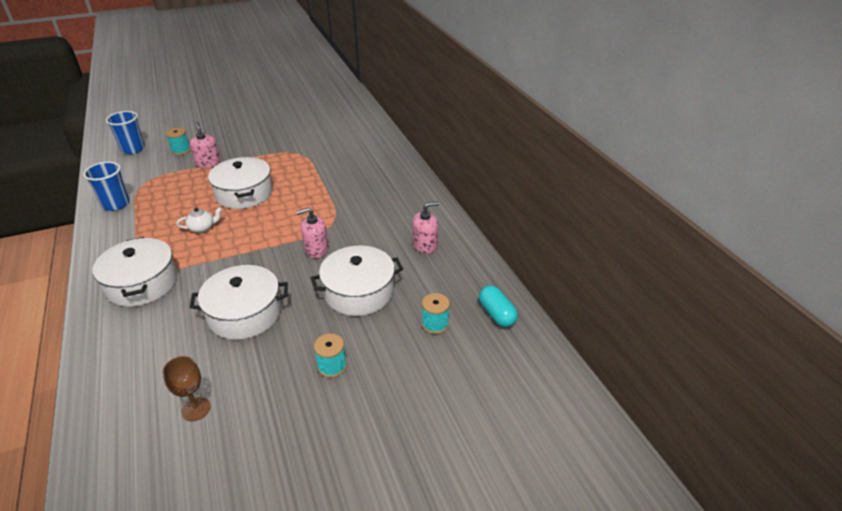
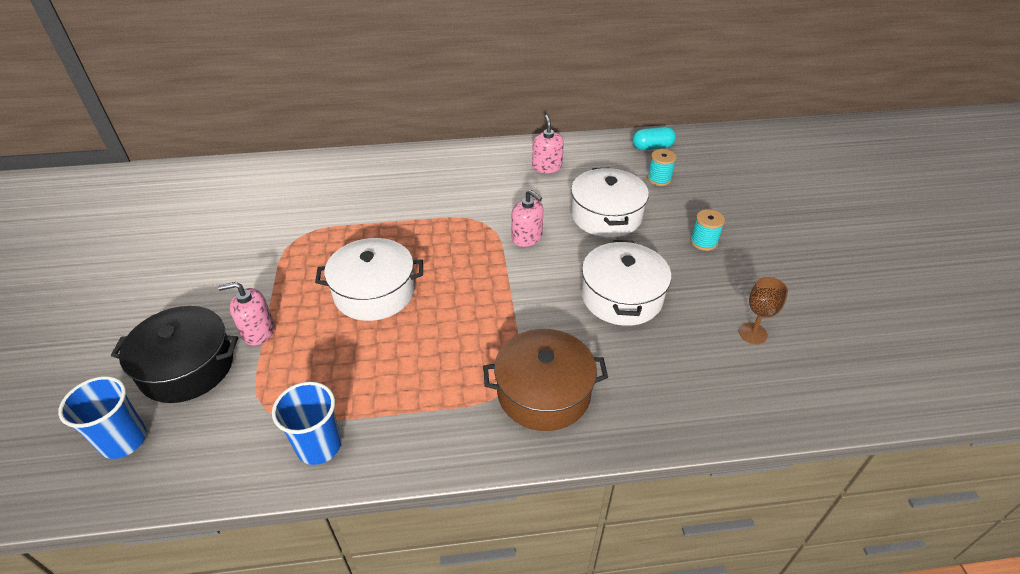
camera: 75 degrees left, 5 degrees up
(142, 283) = (543, 392): white pot -> brown pot
(181, 150) = (187, 367): turquoise spool -> black pot
(202, 228) = (440, 334): white teapot -> none
(316, 249) = (527, 237): pink soap dispenser -> pink soap dispenser turned 45 degrees counterclockwise

